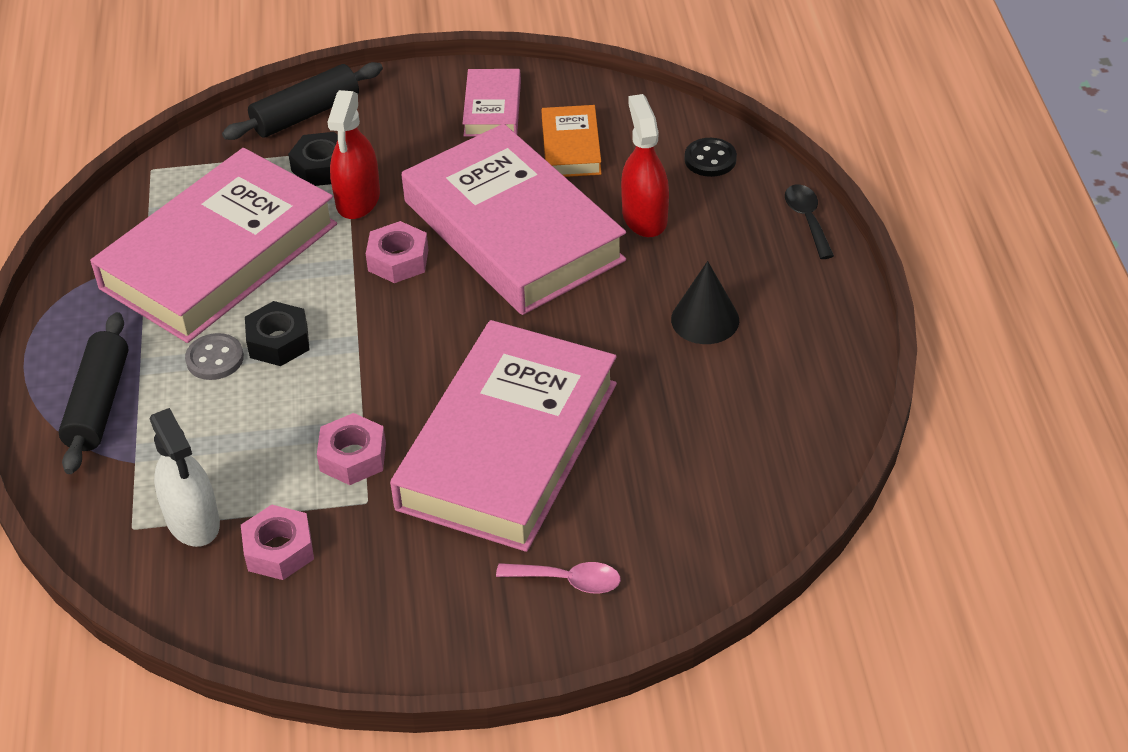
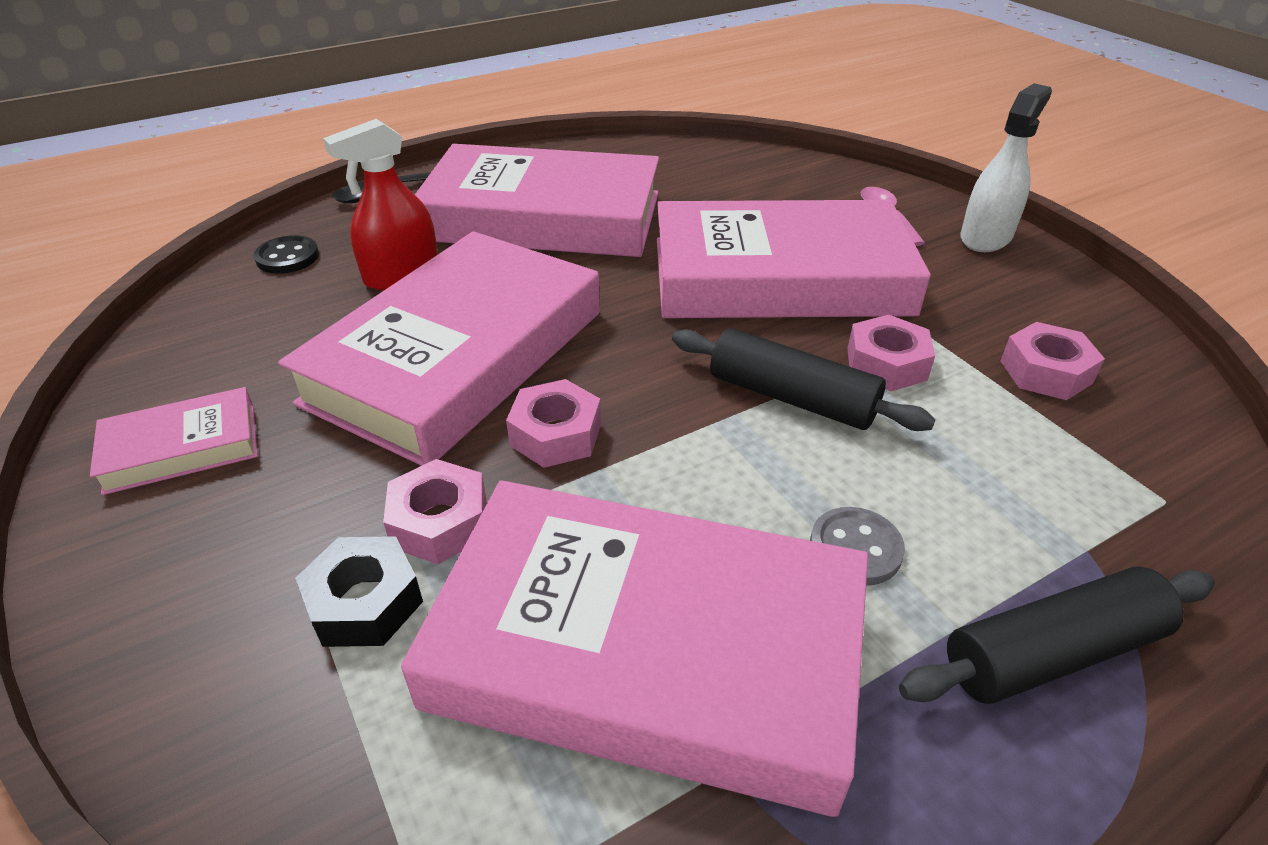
camera: 115 degrees left, 5 degrees down
(193, 521) = (1094, 451): white spray bottle -> white spray bottle (985, 237)
(278, 341) = (774, 493): black nut -> none
(306, 114) = (196, 698): black rolling pin -> black rolling pin (792, 397)
(358, 200) = (440, 522): red spray bottle -> pink nut
(571, 147) = (274, 353): orange book -> none
(705, 319) = (543, 216): black cone -> pink book

